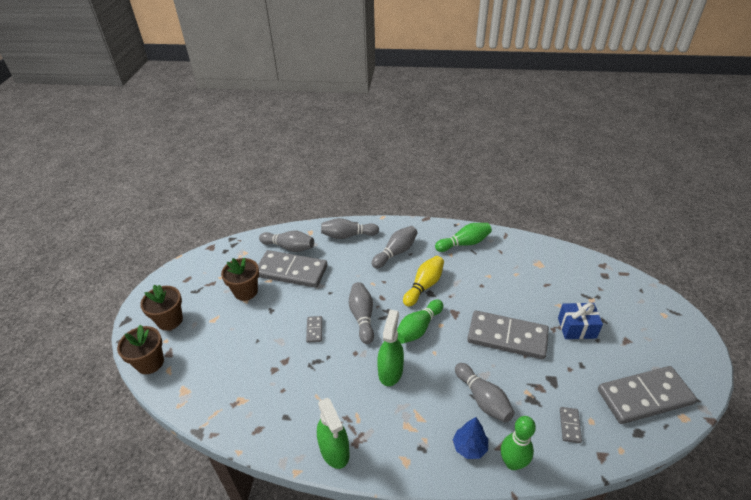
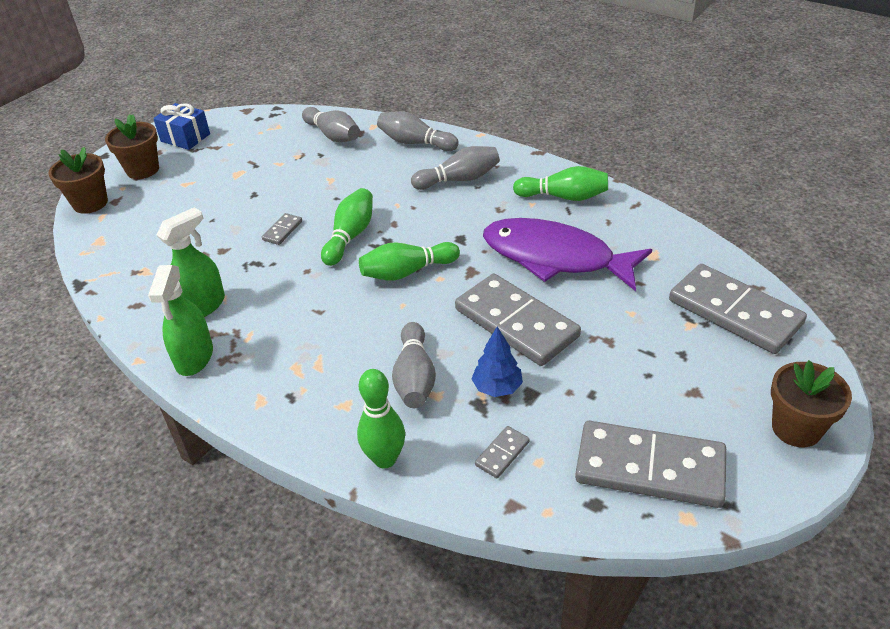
camera: 30 degrees right, 0 degrees up
(245, 291) = (243, 166): brown flower pot -> brown flower pot (796, 428)
(291, 271) = (313, 161): grey domino -> grey domino (734, 312)
(362, 317) = (350, 236): grey bowling pin -> green bowling pin
(390, 371) = (329, 304): green spray bottle -> green spray bottle (201, 306)
(424, 286) = (460, 228): yellow bowling pin -> none
(469, 447) = (348, 420): blue tree -> blue tree (497, 388)
(492, 285) = (555, 257): none -> purple fish
(576, 328) = (630, 349): blue gift -> blue gift (185, 138)

